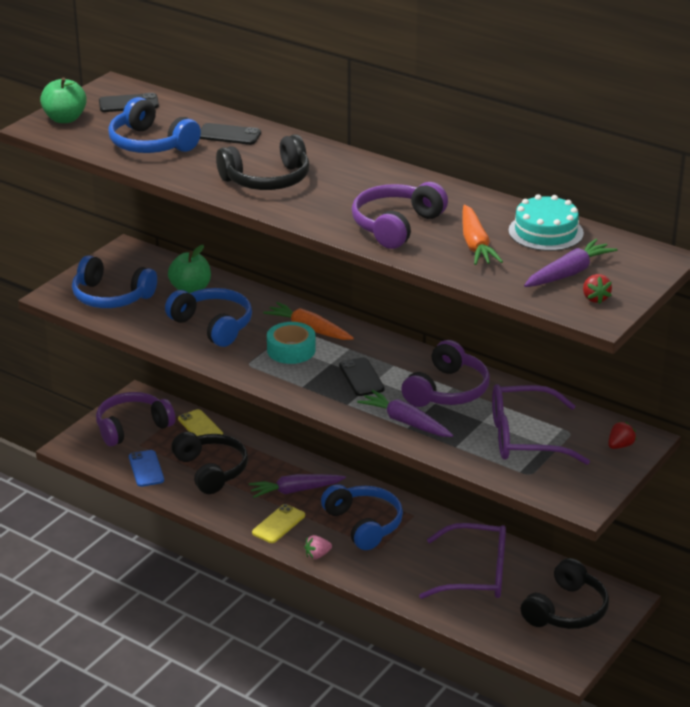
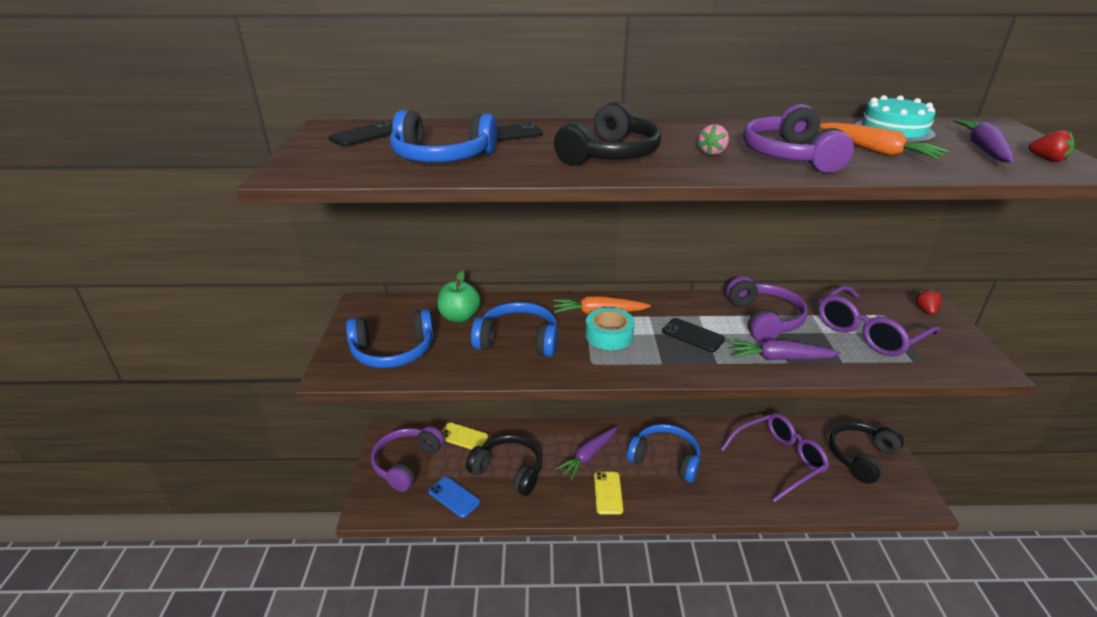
camera: 35 degrees left, 0 degrees up
(65, 119) = (310, 160): green apple -> none
(317, 555) = (665, 505): pink strawberry -> pink strawberry (712, 153)
(566, 610) = (861, 457): black headphones -> black headphones turned 135 degrees counterclockwise

